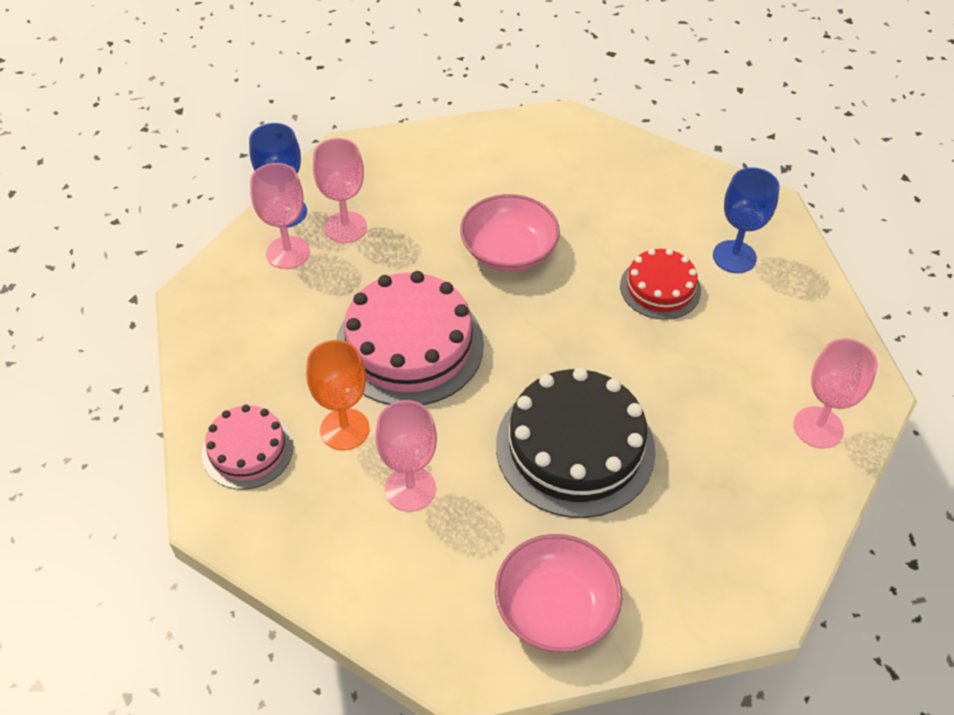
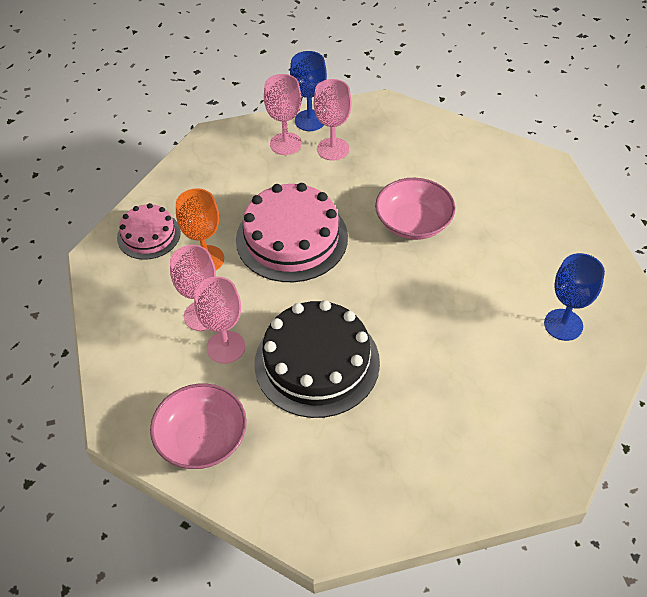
camera: 45 degrees right, 0 degrees up
(660, 288) = (485, 309): red cake -> none
(818, 427) = (487, 471): pink goblet -> pink goblet (226, 347)

